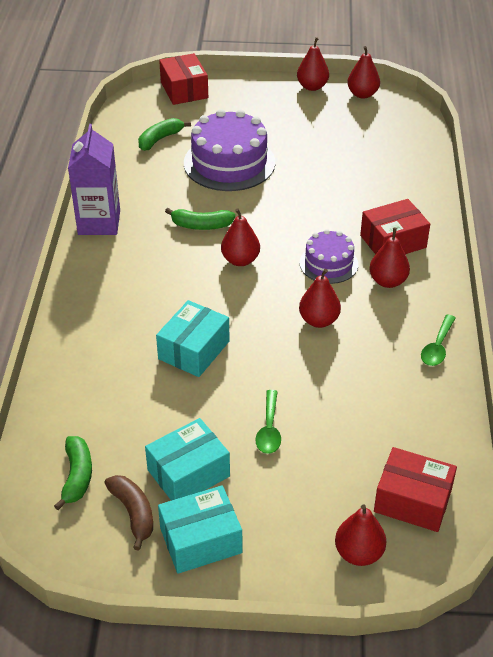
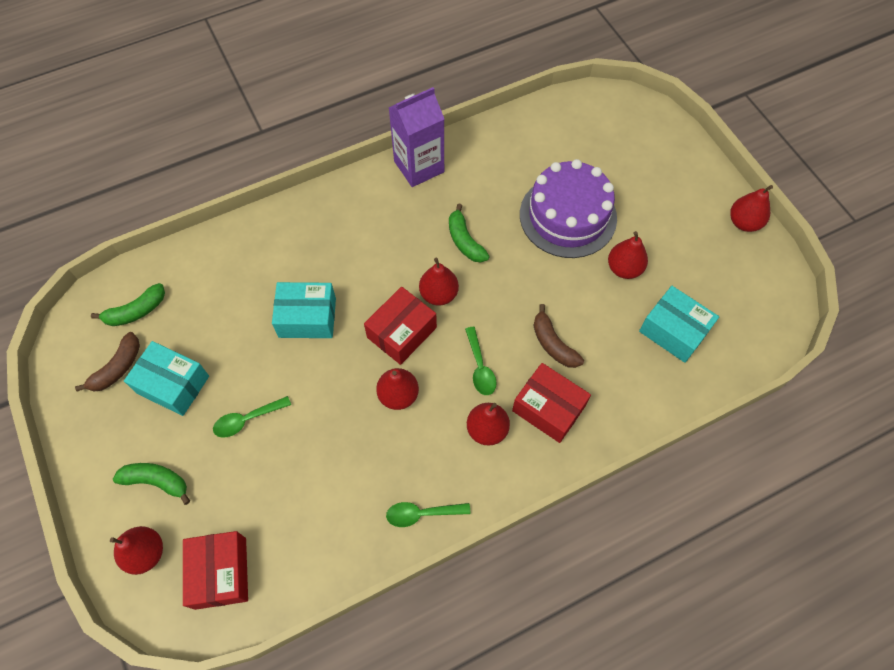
camera: 60 degrees right, 20 degrees up
(160, 139) = (561, 147): green banana -> green banana (157, 481)
(184, 90) = (649, 124): red box -> red box (401, 332)
(201, 540) = (111, 428): turquoise box -> turquoise box (673, 331)
(328, 263) = (480, 367): purple cake -> green spoon
(338, 217) = (553, 344): none -> brown banana
(362, 94) = (769, 272): red pear -> red pear (624, 268)

